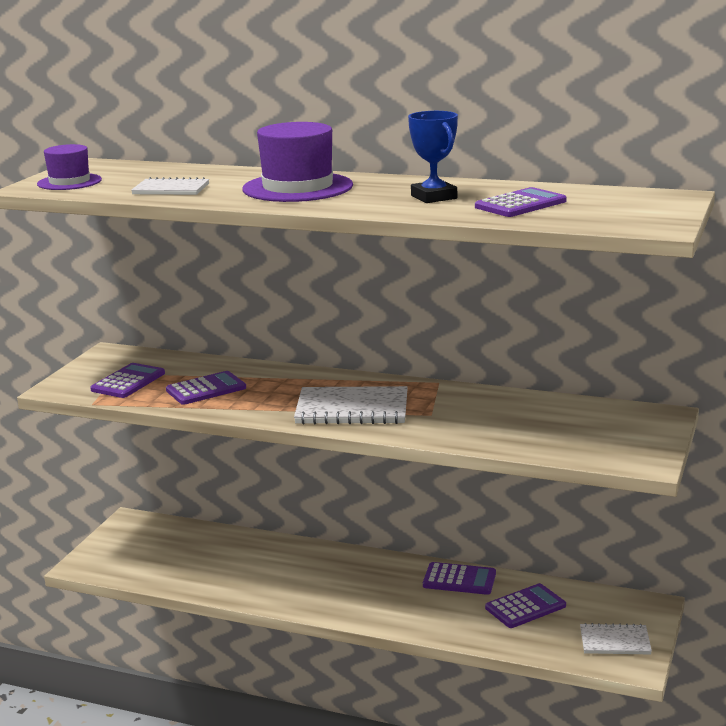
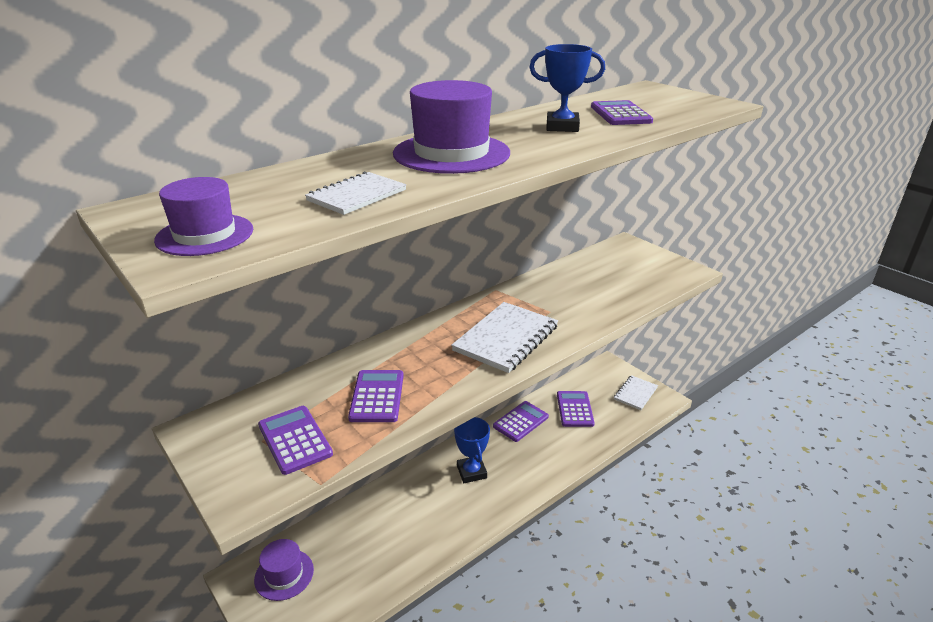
camera: 60 degrees left, 10 degrees up
(147, 537) = (284, 574): none -> purple hat
(349, 577) = (471, 472): none -> blue trophy

